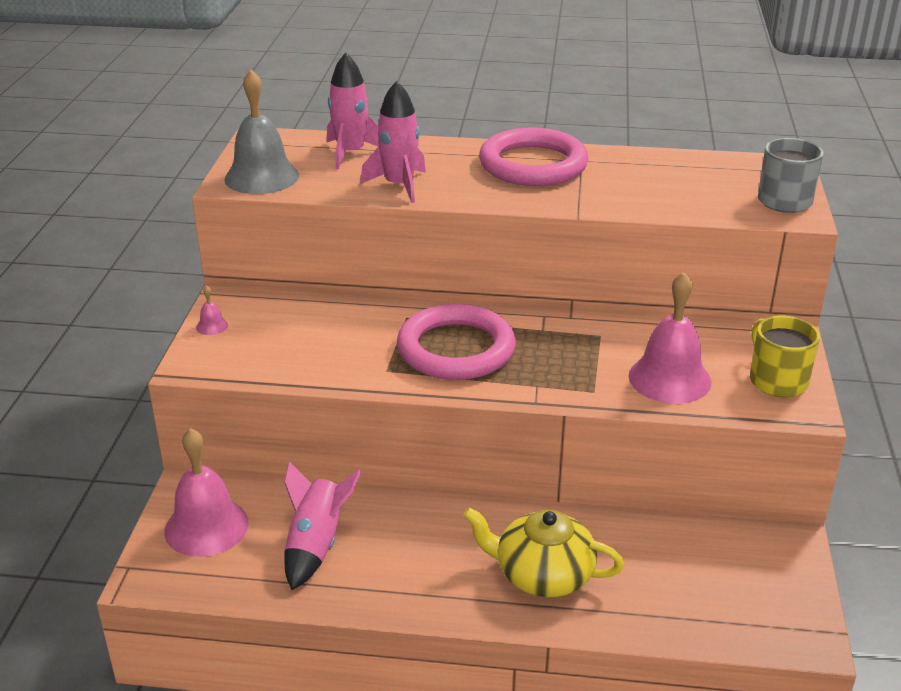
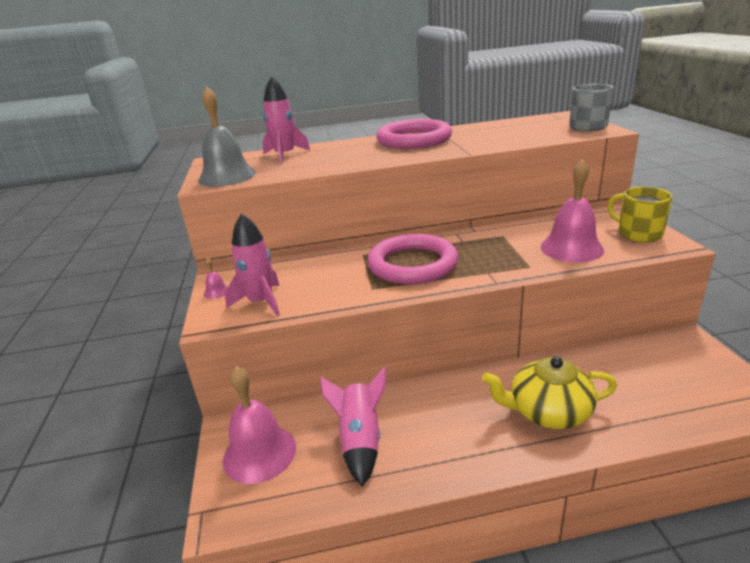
camera: 15 degrees left, 5 degrees down
(399, 185) = (333, 163): pink rocket -> pink rocket (261, 302)

